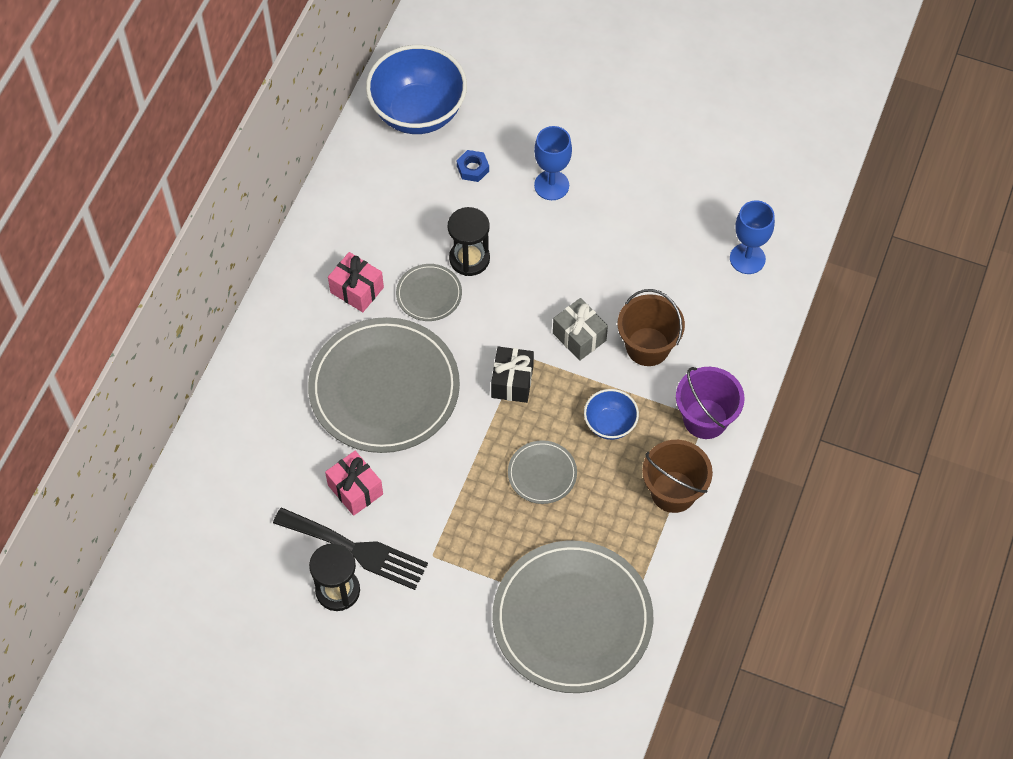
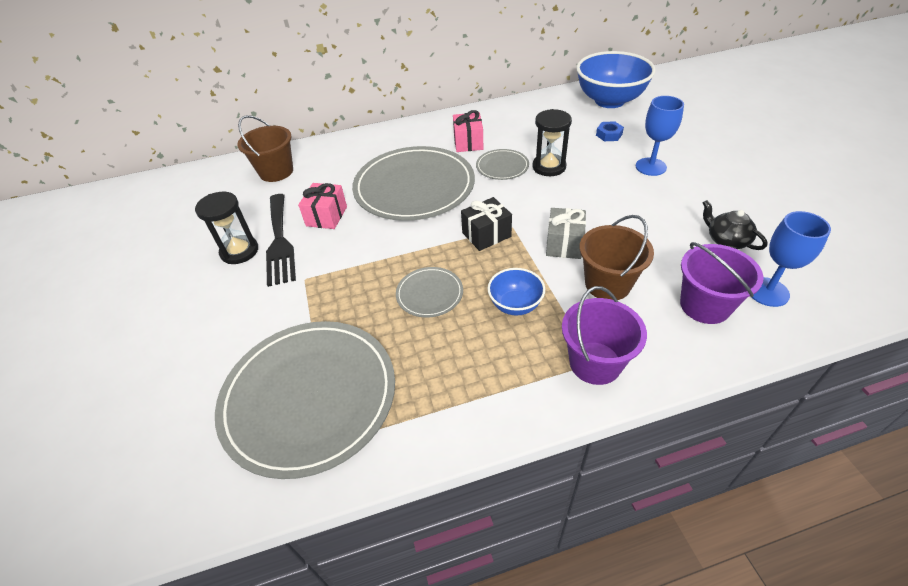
camera: 55 degrees right, 15 degrees down
(673, 492) = (501, 388): brown bucket -> brown bucket (276, 172)
(682, 228) = (726, 240): none -> black teapot
(722, 307) = (704, 305): none -> purple bucket

